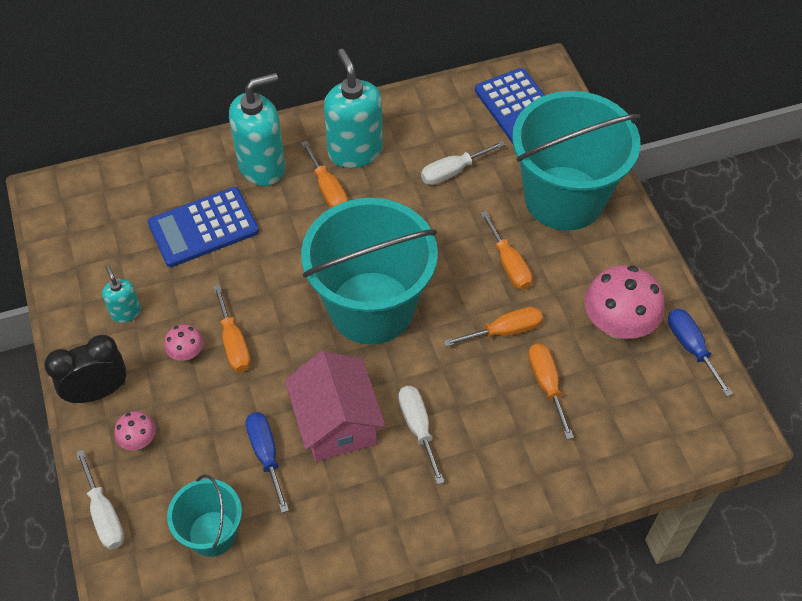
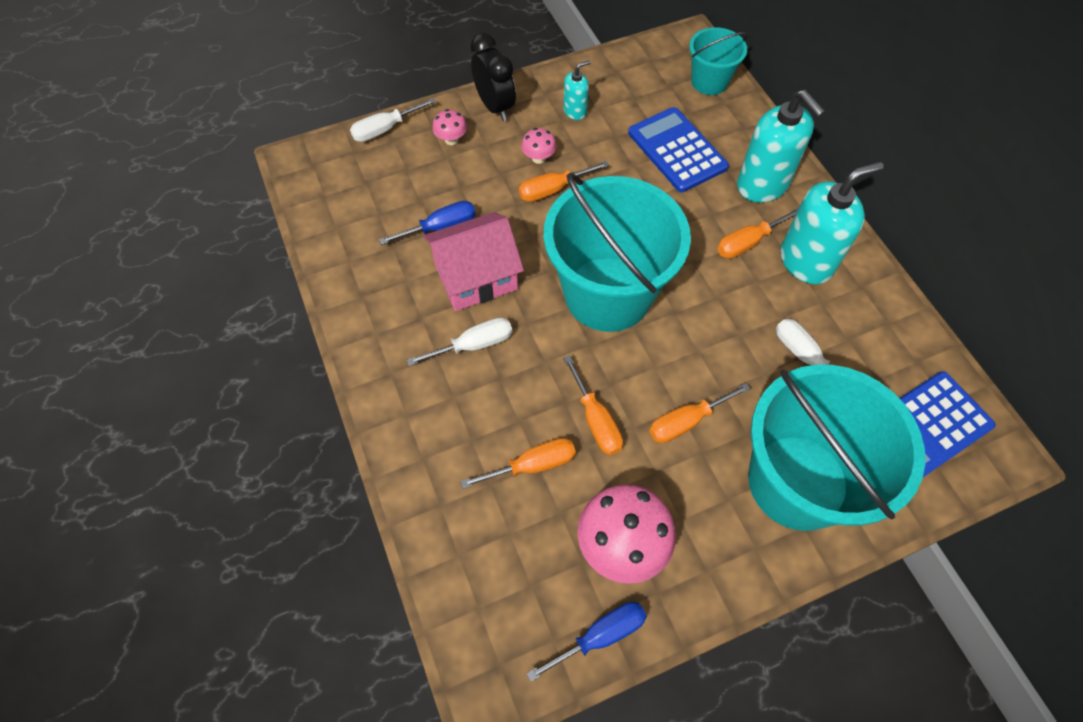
camera: 85 degrees right, 5 degrees up
(212, 533) = (367, 200): turquoise bucket -> turquoise bucket (709, 81)

